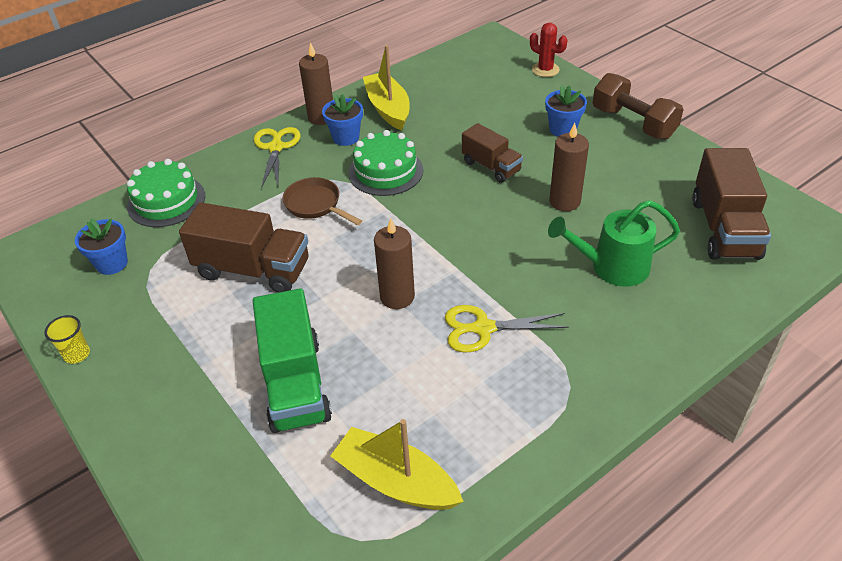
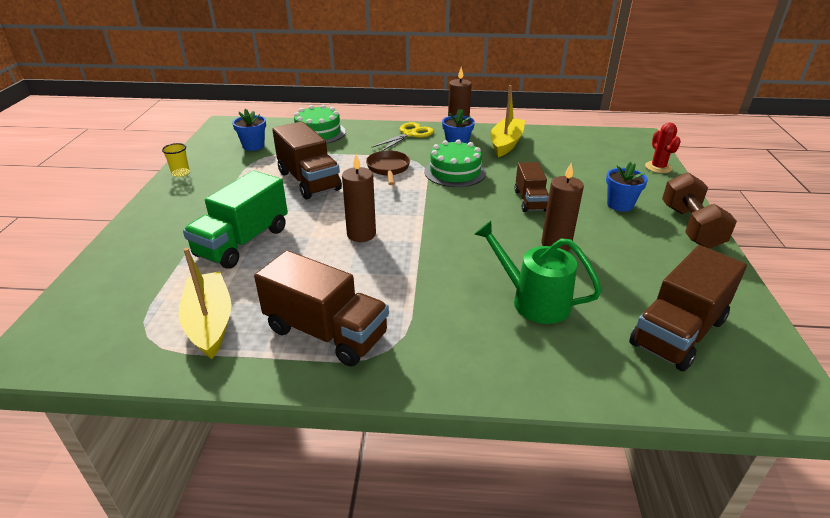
camera: 40 degrees right, 10 degrees down
(483, 328) = (385, 280): yellow scissors -> none
(505, 410) = (326, 332): none -> brown truck

